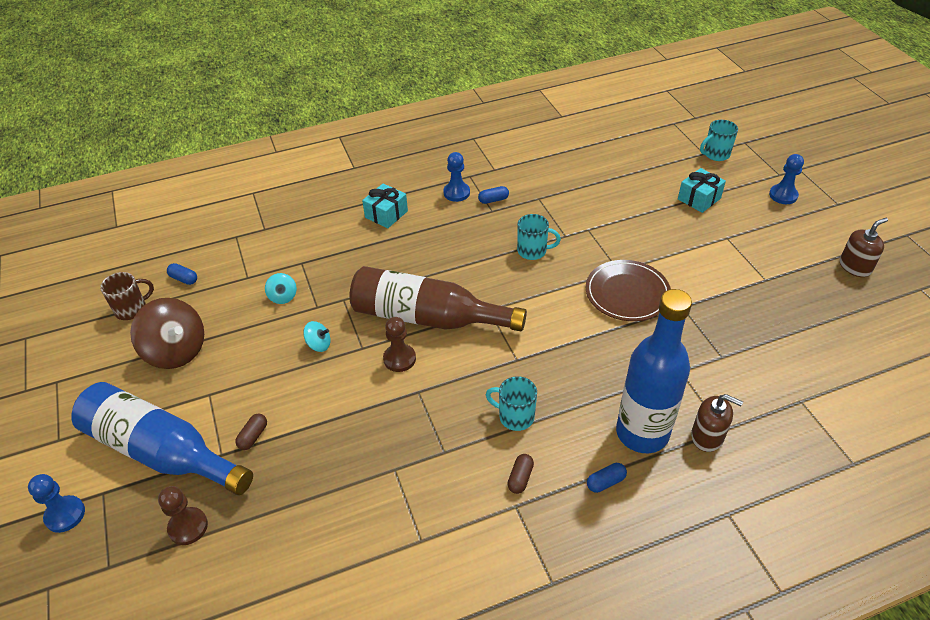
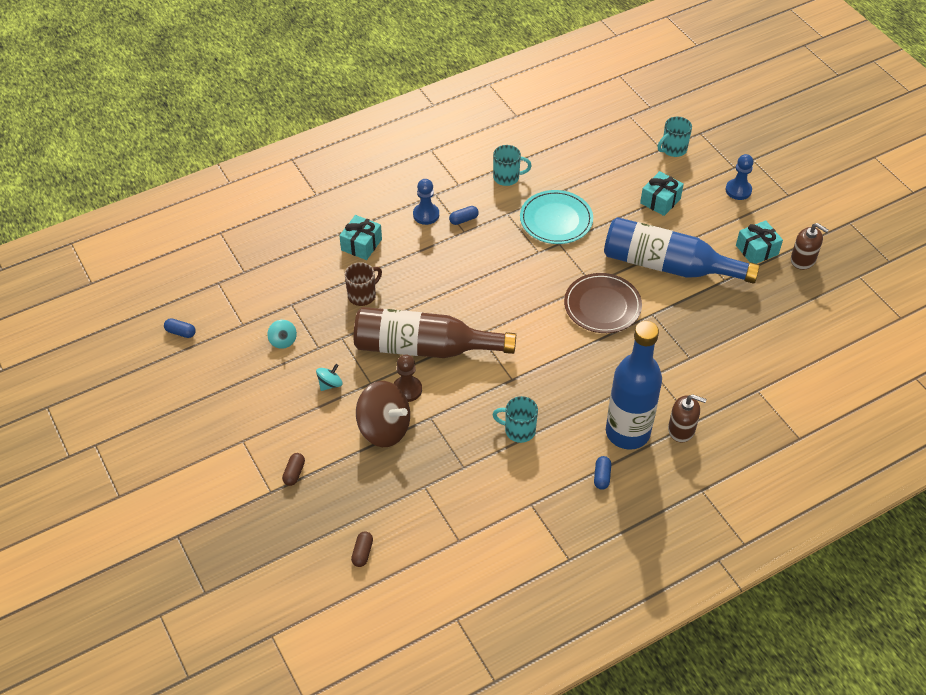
camera: 10 degrees left, 5 degrees up
(65, 515) = (151, 557): blue pawn -> none
(132, 309) = (140, 368): brown mug -> brown mug (362, 295)
(161, 451) = (216, 495): blue bottle -> blue bottle (668, 265)
(176, 351) = (198, 404): brown spinning top -> brown spinning top (384, 428)
(188, 527) = (261, 554): brown pawn -> none
(319, 344) = (330, 384): turquoise spinning top -> turquoise spinning top turned 45 degrees counterclockwise
(520, 478) = (531, 481): brown capsule -> brown capsule (362, 553)
(533, 251) = (510, 271): turquoise mug -> turquoise mug (507, 177)
(588, 207) = (556, 220): none -> turquoise plate
(605, 482) = (602, 476): blue capsule -> blue capsule turned 45 degrees counterclockwise
(802, 253) = (757, 250): none -> turquoise gift
(855, 267) = (803, 260): brown soap dispenser -> brown soap dispenser turned 75 degrees clockwise

